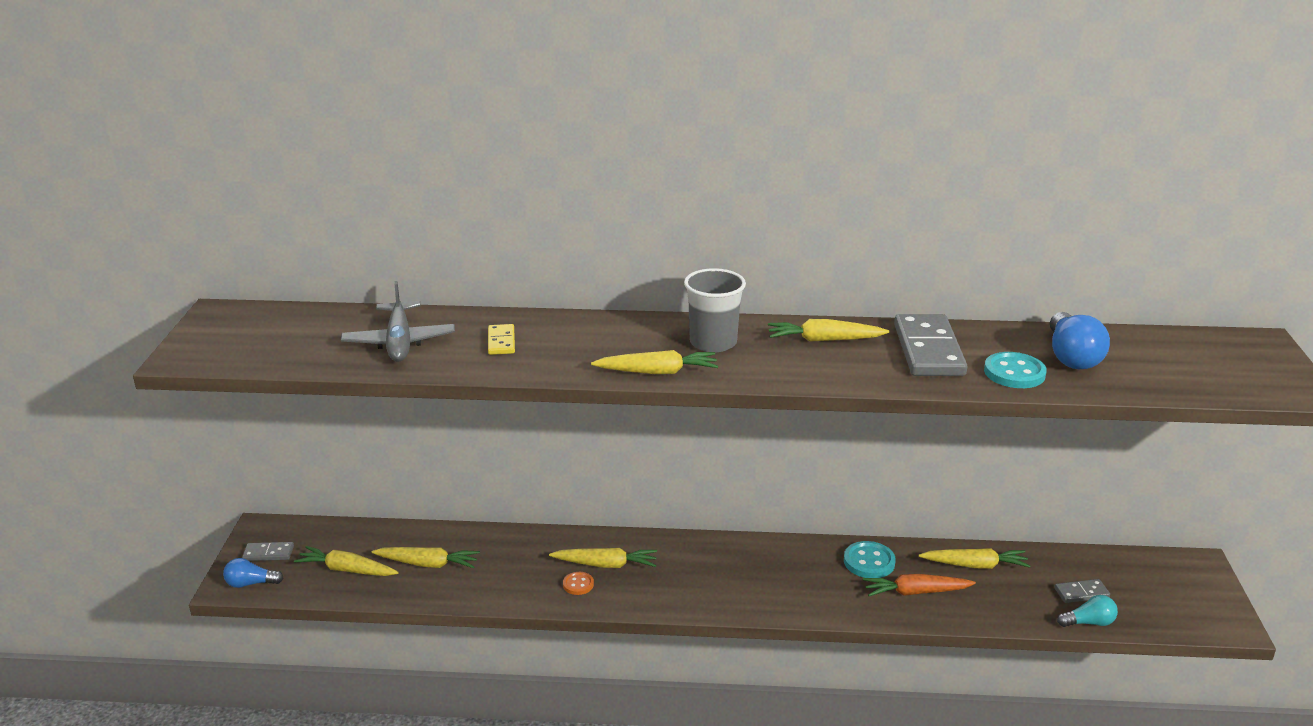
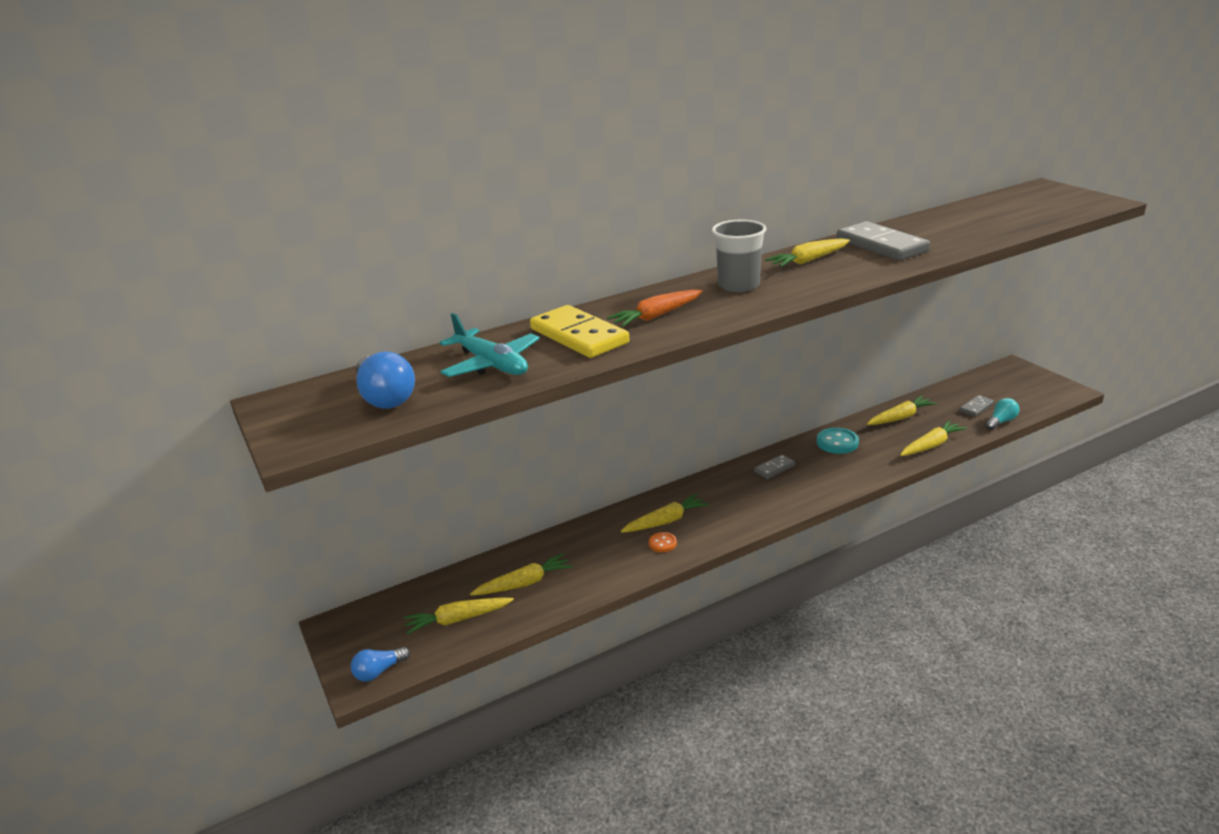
camera: 30 degrees left, 0 degrees up
(268, 553) = (367, 641): grey domino -> grey domino (774, 468)
(399, 342) = (491, 364): grey plane -> turquoise plane
(501, 342) = (579, 336): yellow domino -> yellow domino, size x2.03
(657, 372) = (732, 314): yellow carrot -> yellow carrot (931, 445)
(916, 592) = (887, 447): orange carrot -> orange carrot (656, 316)
(1014, 373) = (952, 240): turquoise button -> none
(1071, 357) = (966, 223): blue light bulb -> blue light bulb (385, 397)

